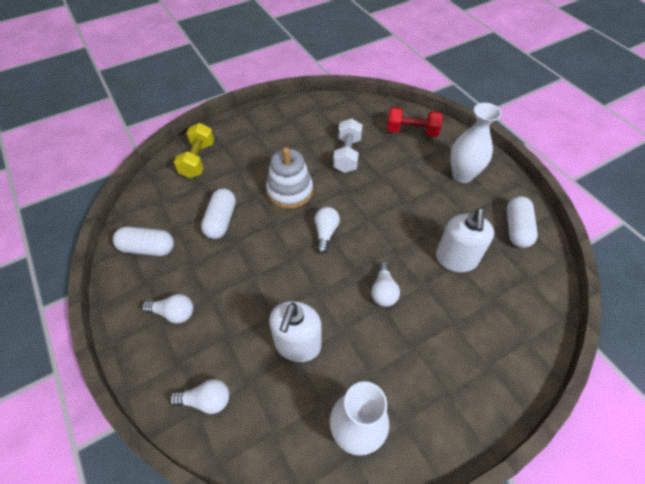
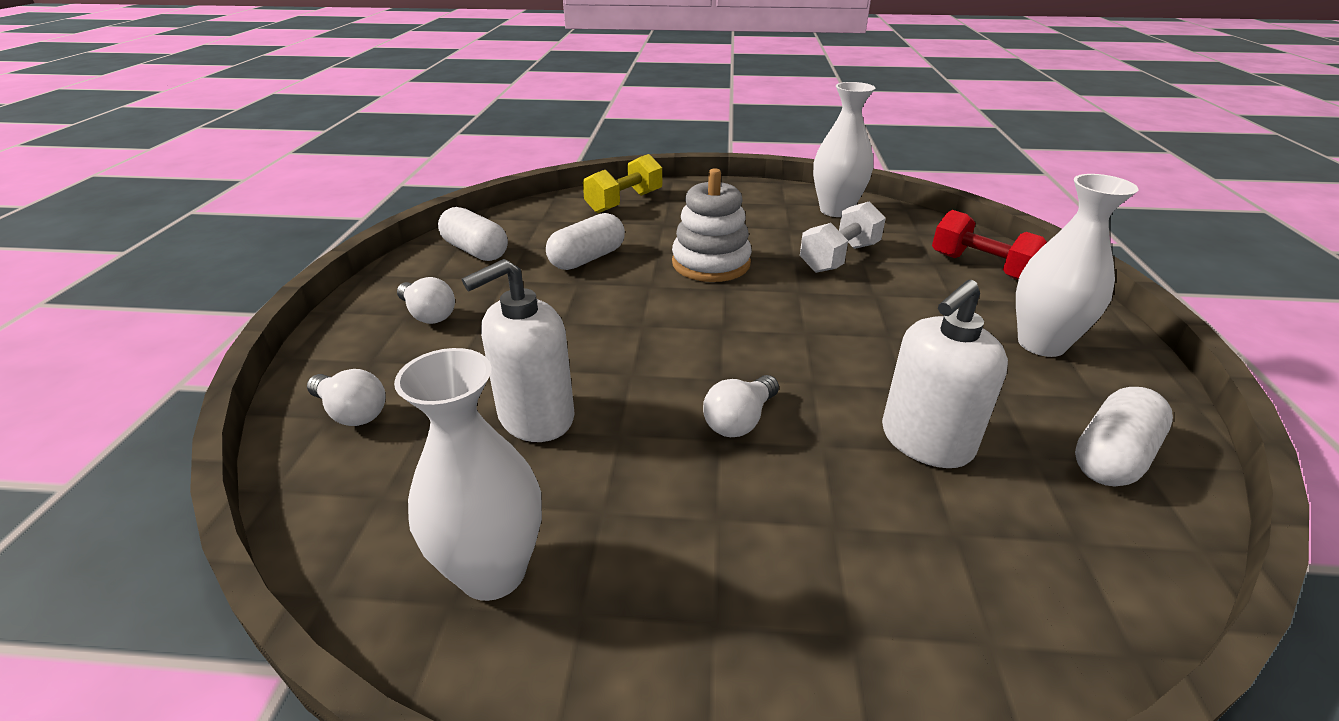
camera: 35 degrees right, 20 degrees down
(319, 115) = (836, 210): none -> white vase
(325, 233) = (716, 320): white light bulb -> none

